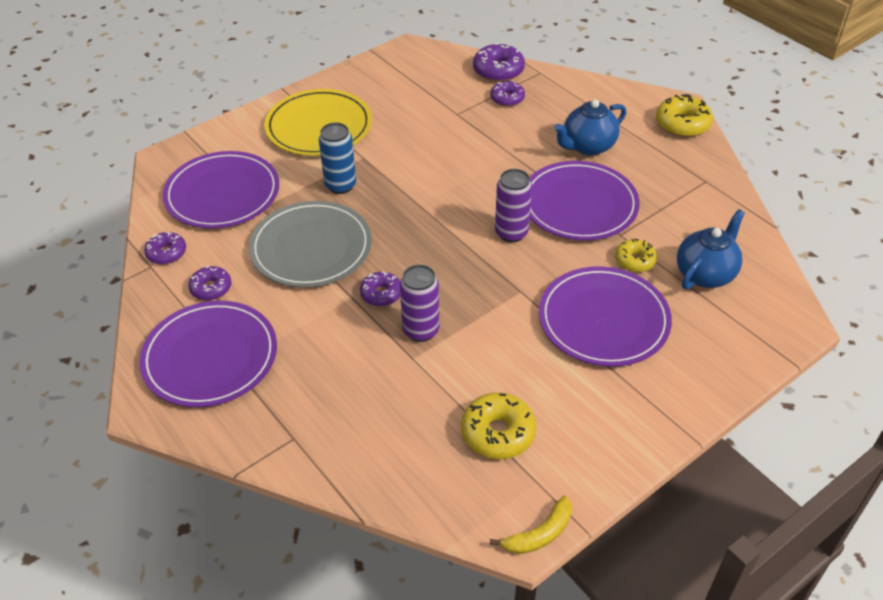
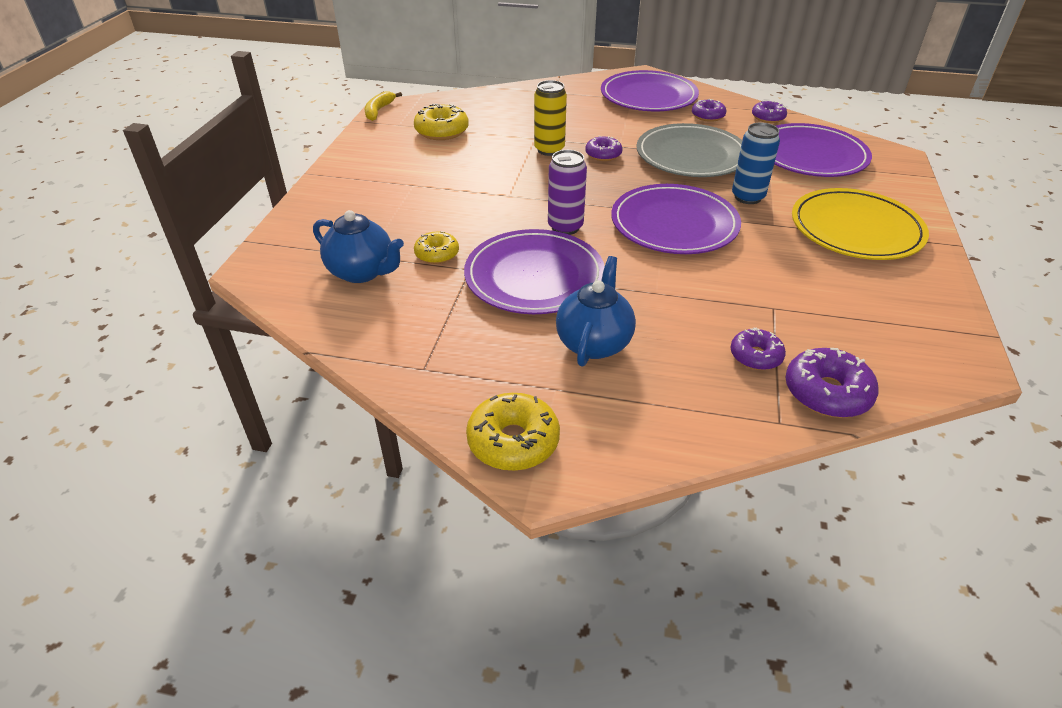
camera: 140 degrees right, 5 degrees down
(421, 330) = (549, 150): purple can -> yellow can
(603, 320) = (426, 205): purple plate -> purple plate (674, 224)
(705, 273) = (362, 272): blue teapot -> blue teapot turned 60 degrees counterclockwise

